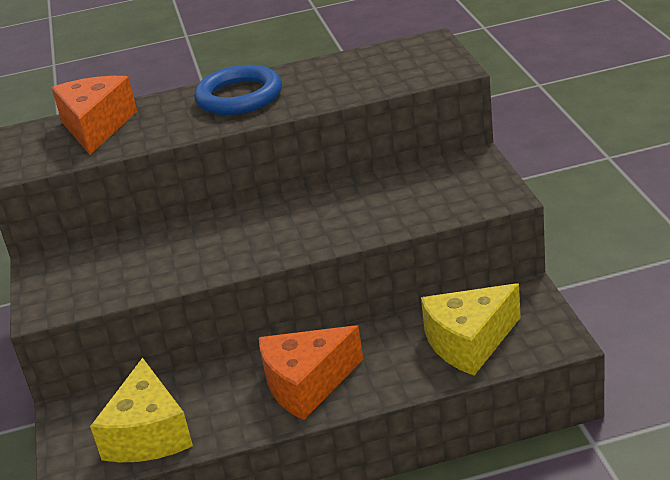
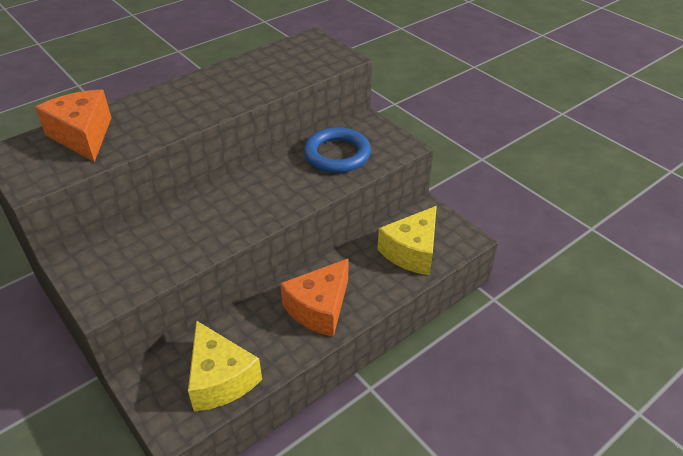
camera: 30 degrees left, 10 degrees up
(239, 97) = (193, 95): blue ring -> blue ring (337, 154)

